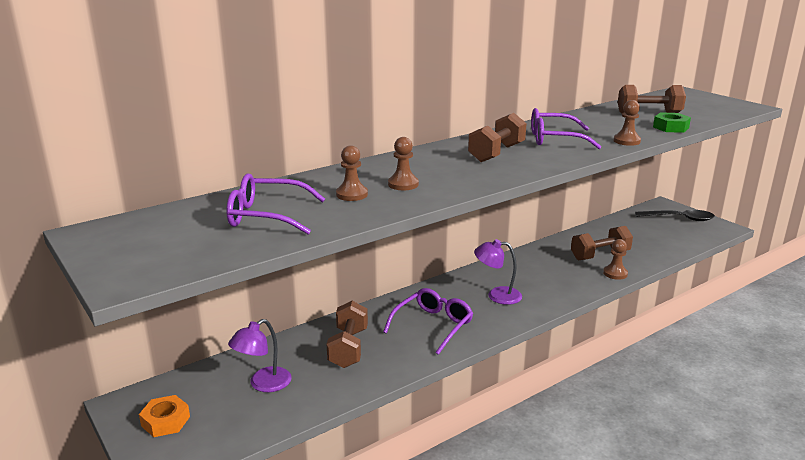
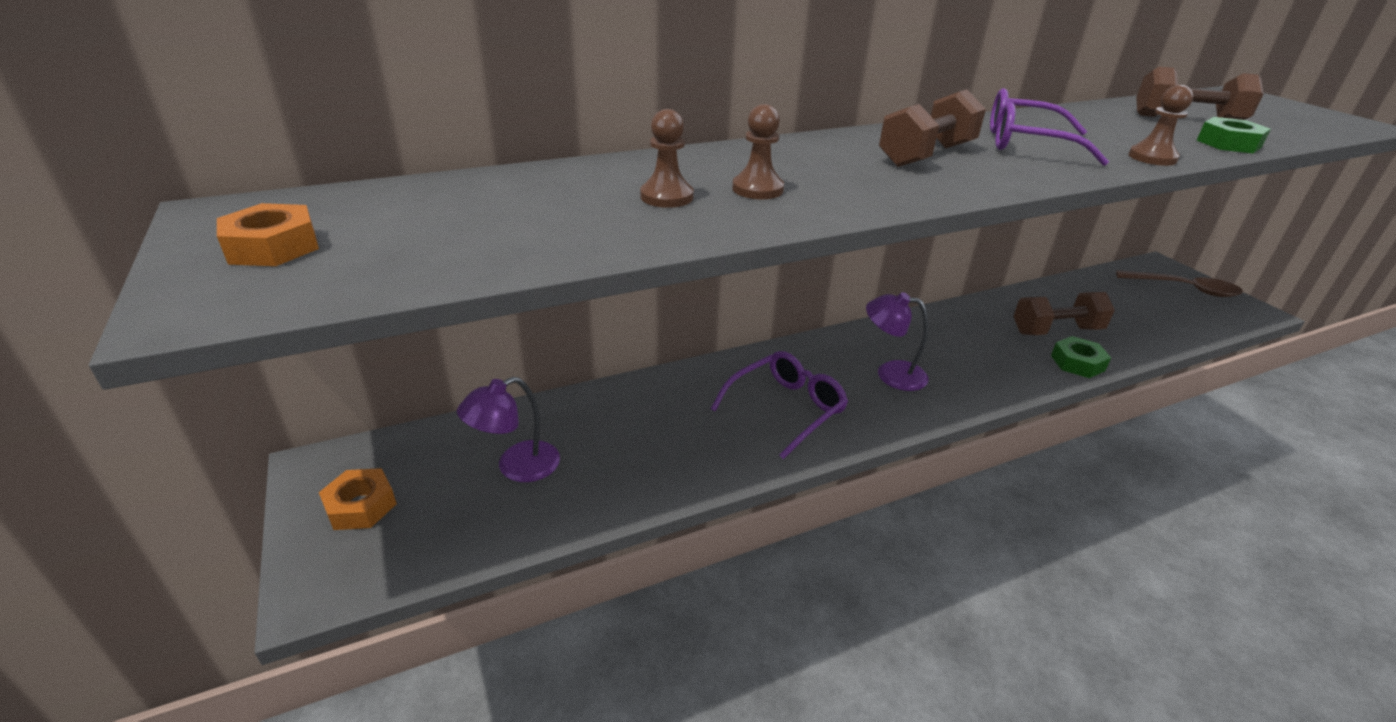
camera: 10 degrees right, 10 degrees up
(139, 247) = (273, 247): none -> orange nut
(267, 216) = (511, 217): purple glasses -> none
(348, 348) = (654, 426): brown dumbbell -> none
(615, 273) = (1077, 363): brown pawn -> green nut
(679, 218) = (1184, 289): black spoon -> brown spoon

